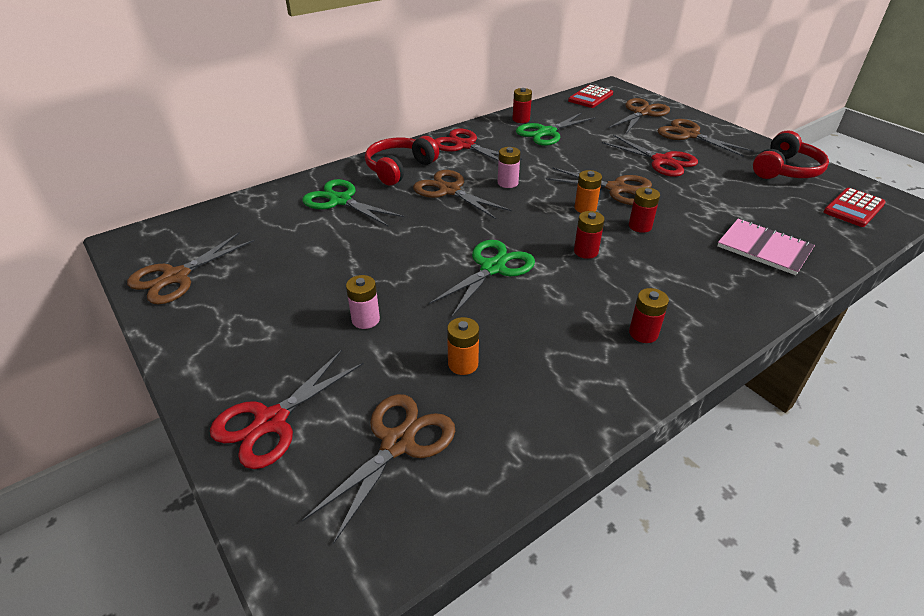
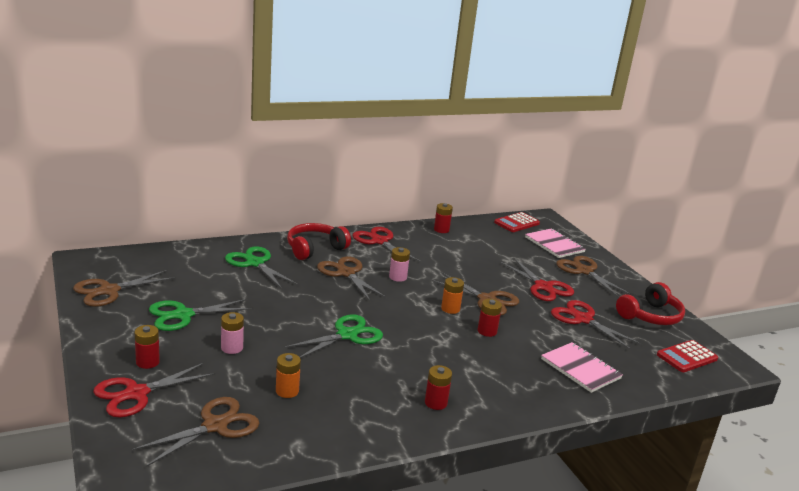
camera: 10 degrees right, 15 degrees down
(547, 132) = (457, 245): green scissors -> green scissors (183, 315)
(586, 251) = (429, 339): red battery -> red battery (147, 362)
(641, 113) = (554, 245): brown scissors -> pink notebook
(725, 189) = (582, 319): none -> red scissors

